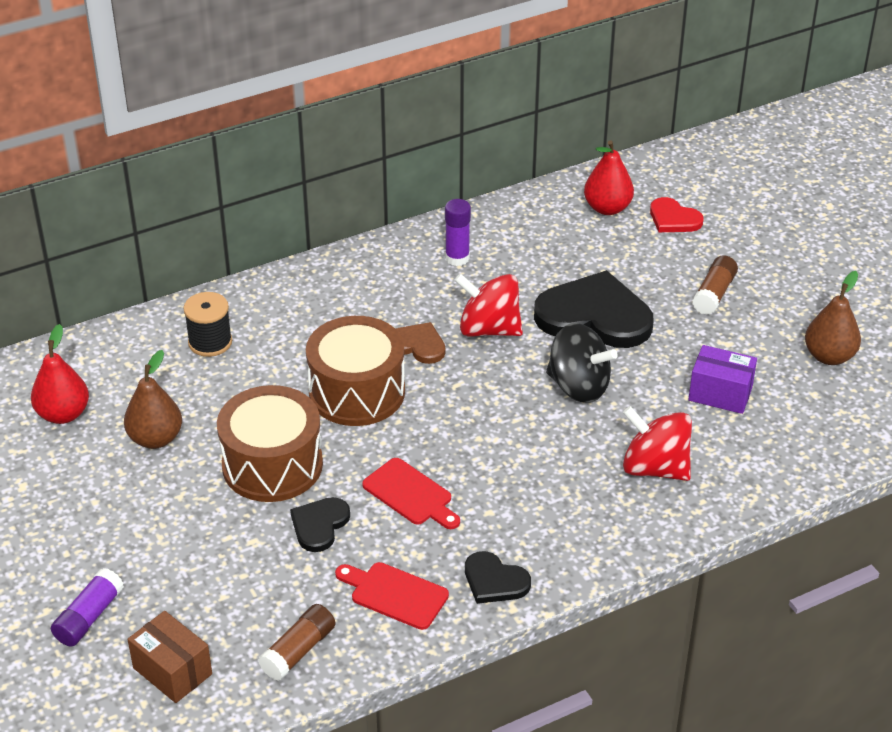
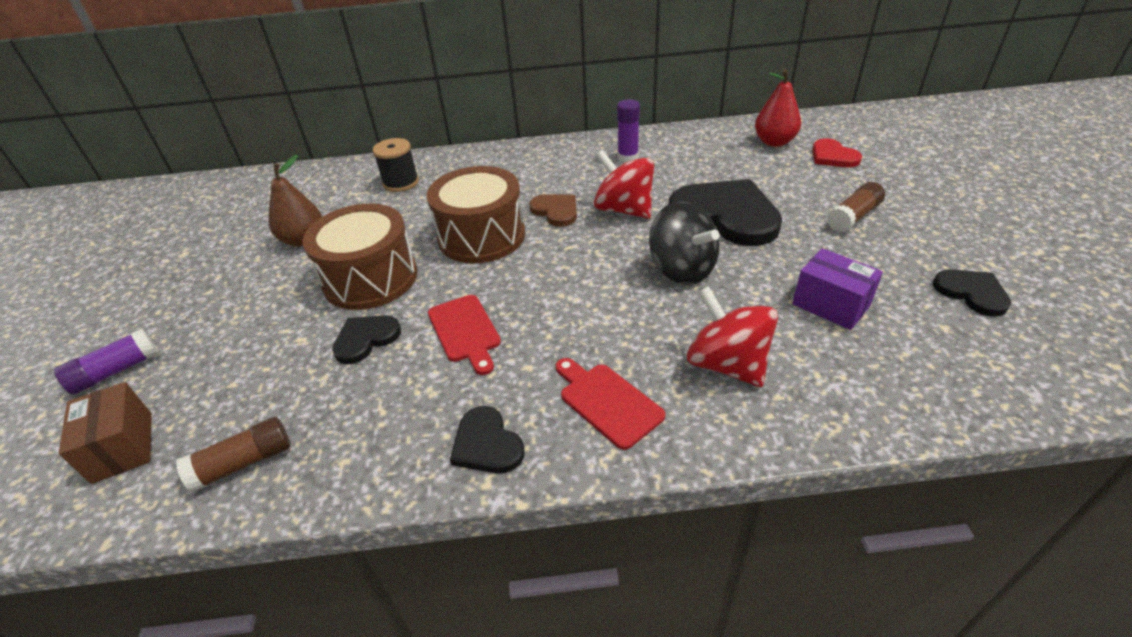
camera: 25 degrees right, 0 degrees up
(63, 414) = (260, 210): red pear -> none
(395, 594) = (379, 428): red cutting board -> red cutting board (607, 402)
(829, 356) = (972, 293): brown pear -> black heart

